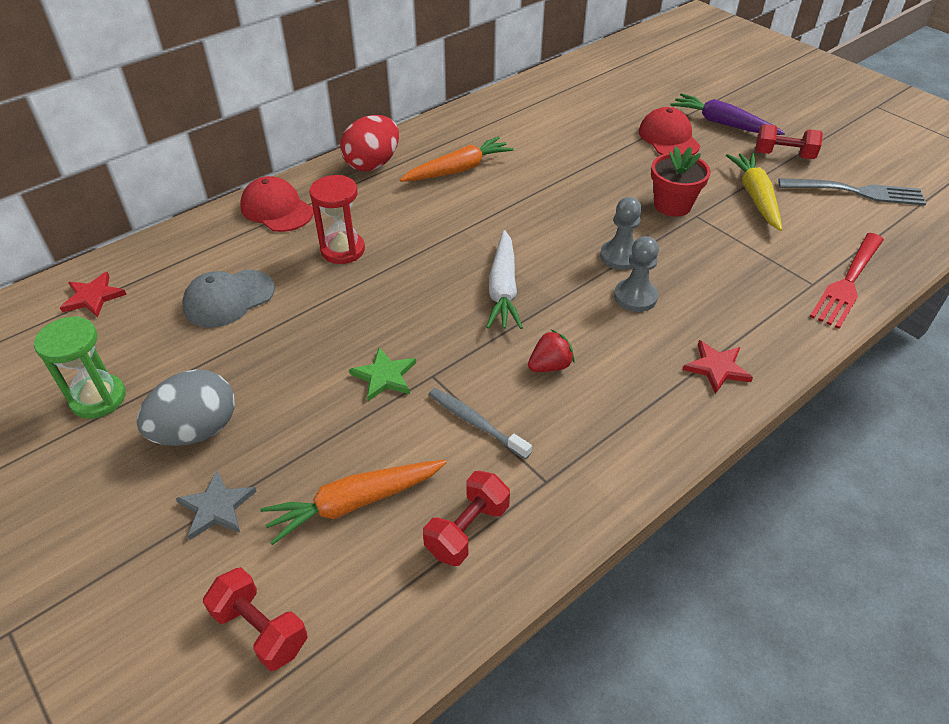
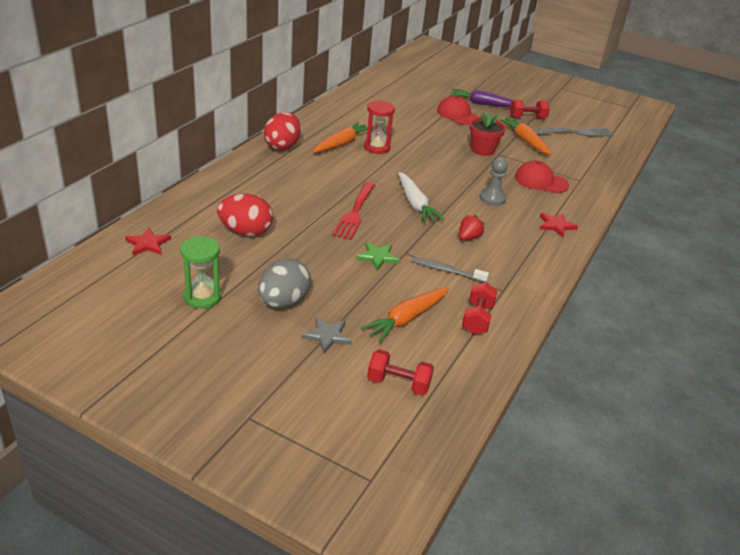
camera: 25 degrees left, 10 degrees down
(229, 299) = (245, 232): grey cap -> red egg
(277, 209) = (237, 179): red cap -> red cap (540, 181)
(343, 250) = (300, 196): red hourglass -> red hourglass (376, 147)
(620, 256) = (471, 179): grey pawn -> none
(755, 197) = (525, 141): yellow carrot -> orange carrot
(847, 282) = (597, 177): red fork -> red fork (355, 212)

